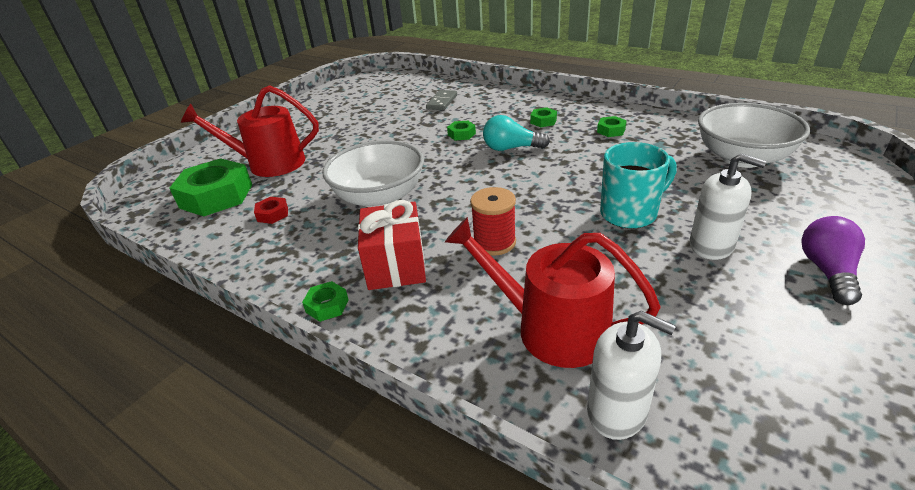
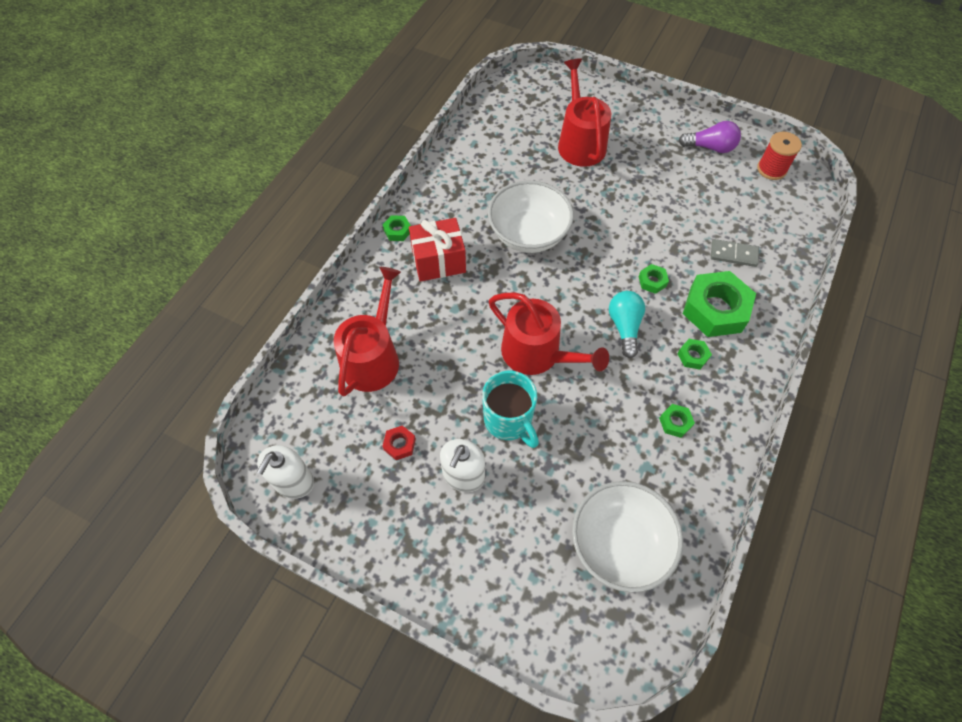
camera: 80 degrees right, 25 degrees up
(216, 196) = (526, 125): green nut -> green nut (715, 309)
(272, 214) = (501, 170): red nut -> red nut (399, 444)
(494, 242) = (466, 320): red spool -> red spool (771, 169)
(542, 195) = (537, 354): none -> red watering can
(617, 411) = (308, 388): white soap dispenser -> white soap dispenser (293, 481)
(828, 271) = (429, 553): purple light bulb -> purple light bulb (710, 147)

